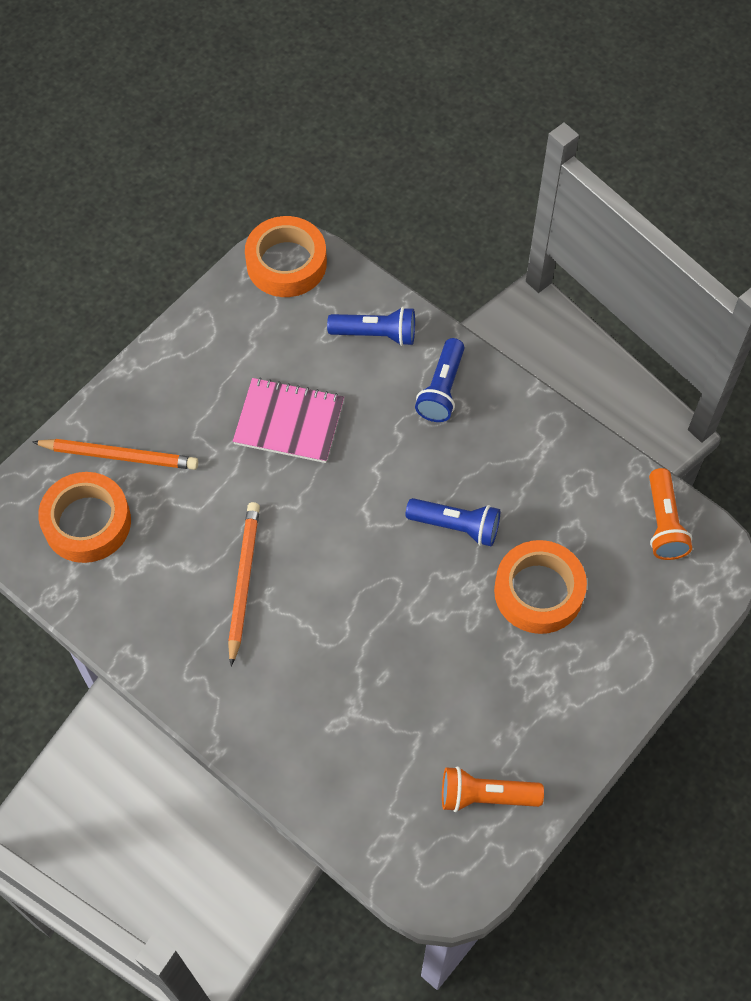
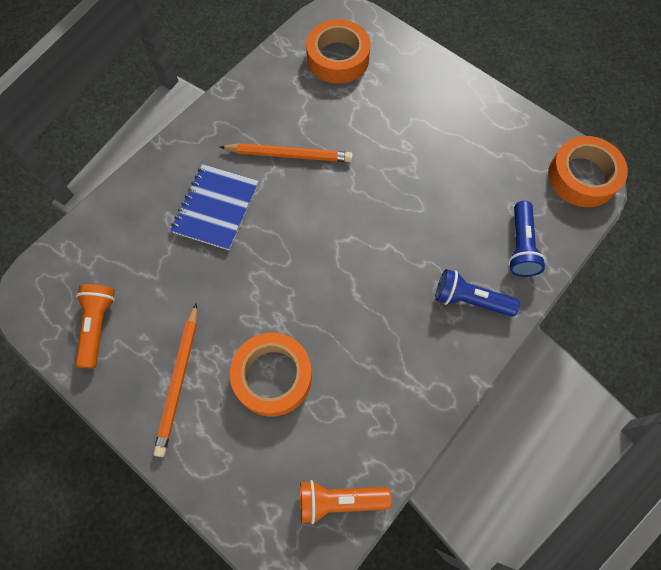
camera: 90 degrees right, 5 degrees up
(119, 456) = (392, 73): orange pencil -> orange pencil (179, 380)
(289, 422) = (428, 182): pink notebook -> none
(321, 667) = (216, 208): none -> blue notebook
(456, 526) = (335, 309): blue flashlight -> none

